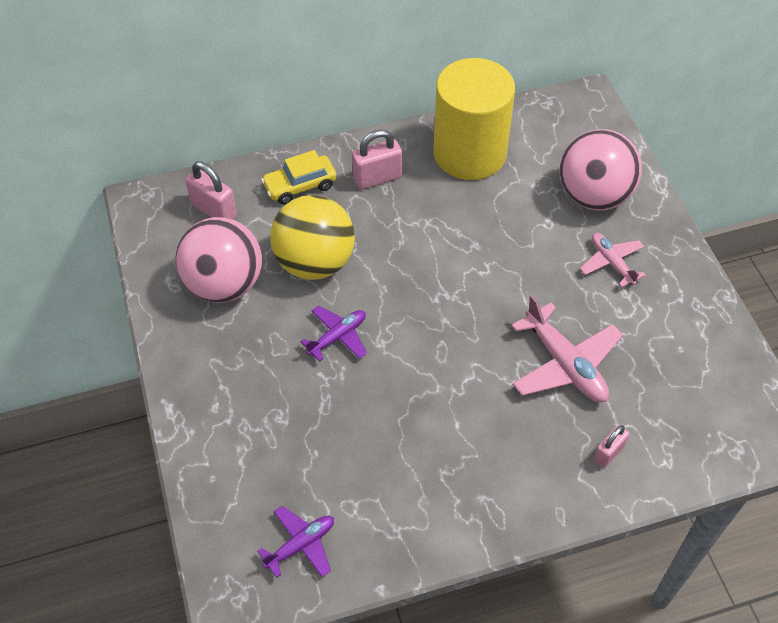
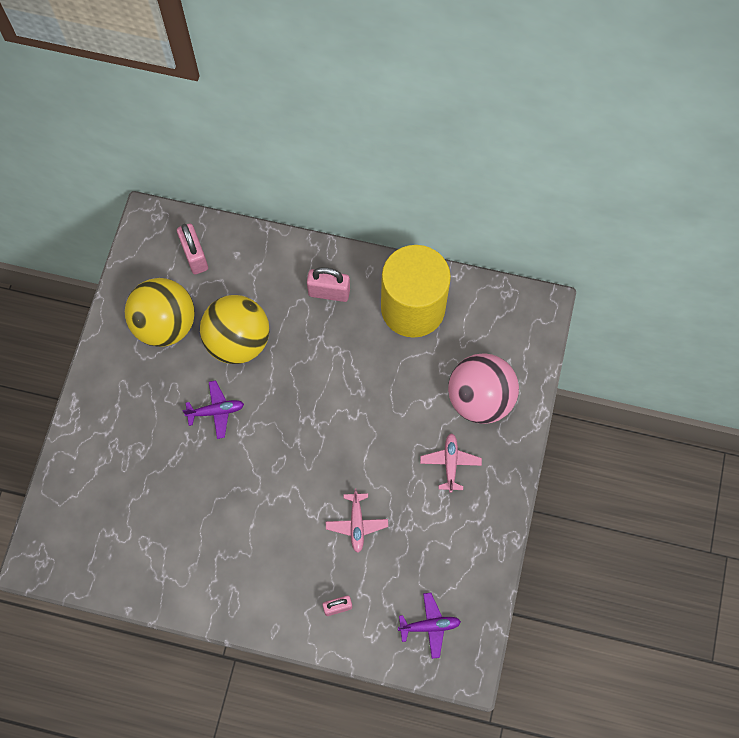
camera: 30 degrees right, 15 degrees up
(224, 284) = (165, 324): pink ball -> yellow ball
(300, 186) = (268, 268): yellow car -> none
(301, 545) = (98, 550): purple plane -> purple plane (429, 626)
(565, 364) = (356, 524): pink plane -> pink plane, size x0.61

